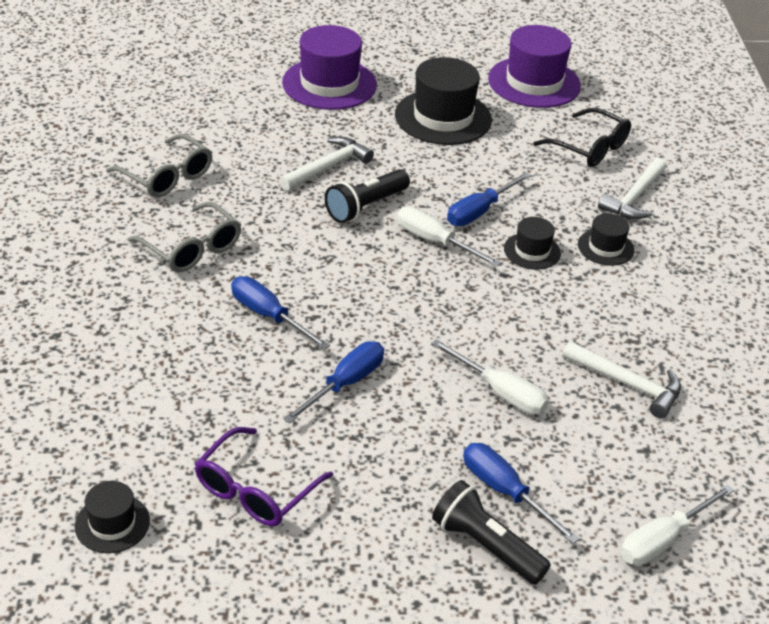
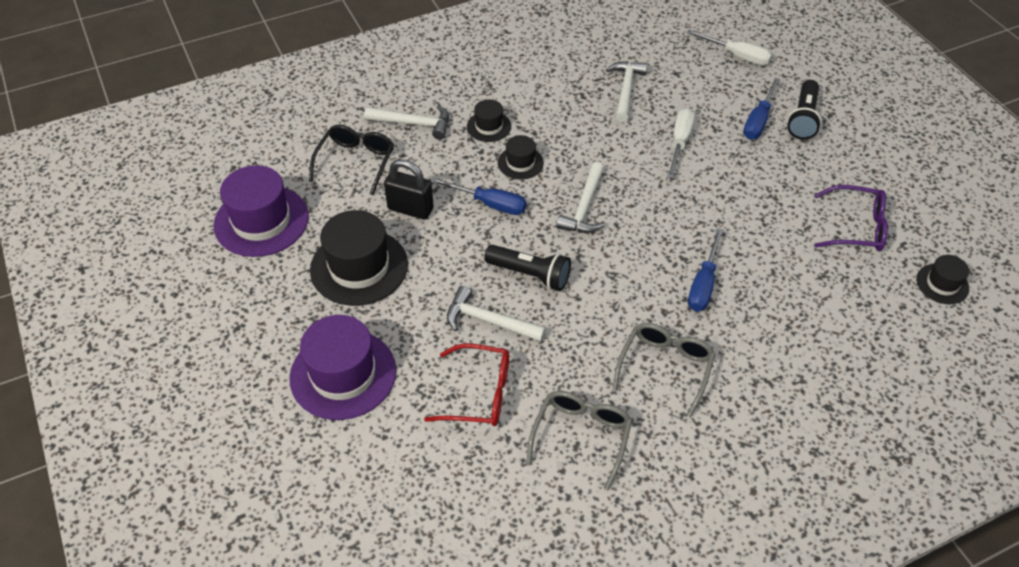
camera: 110 degrees left, 10 degrees up
(255, 139) = (478, 393): none -> red glasses
(345, 384) = (734, 217): blue screwdriver -> none
(435, 241) = (547, 218): white screwdriver -> none
(435, 273) = (584, 207): none -> white hammer
(501, 162) = (410, 209): none -> black padlock

